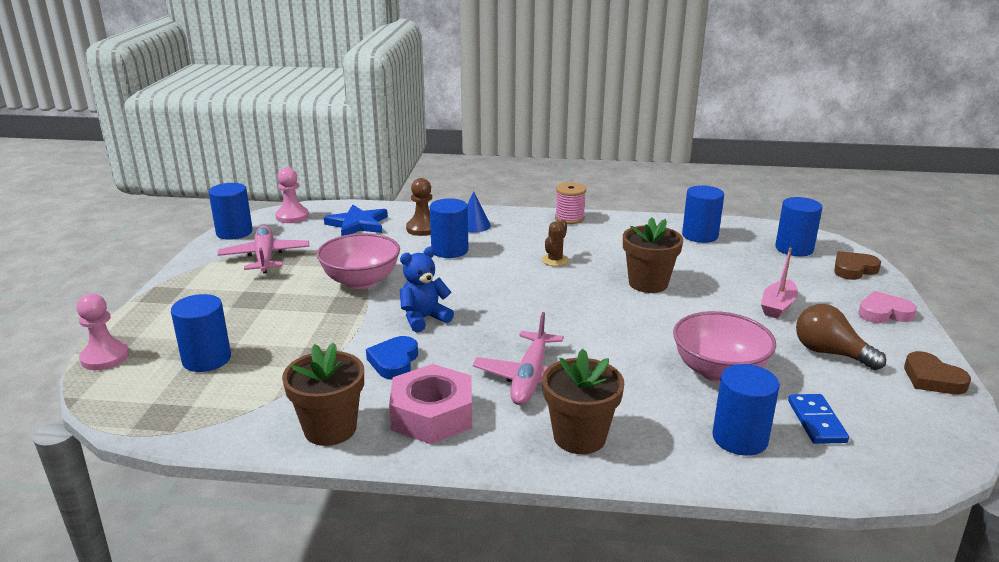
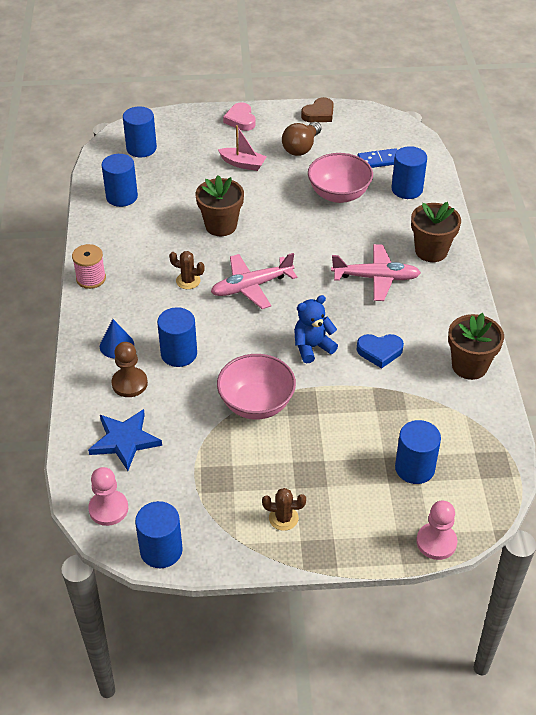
camera: 100 degrees left, 20 degrees up
(215, 282) = (283, 518): none -> brown cactus
(265, 257) = (220, 496): pink plane -> pink plane (252, 286)
(424, 319) = (312, 347): blue teddy bear -> blue teddy bear turned 105 degrees clockwise
(432, 415) = (435, 319): pink nut -> none
(853, 269) = (175, 124): brown heart -> none

